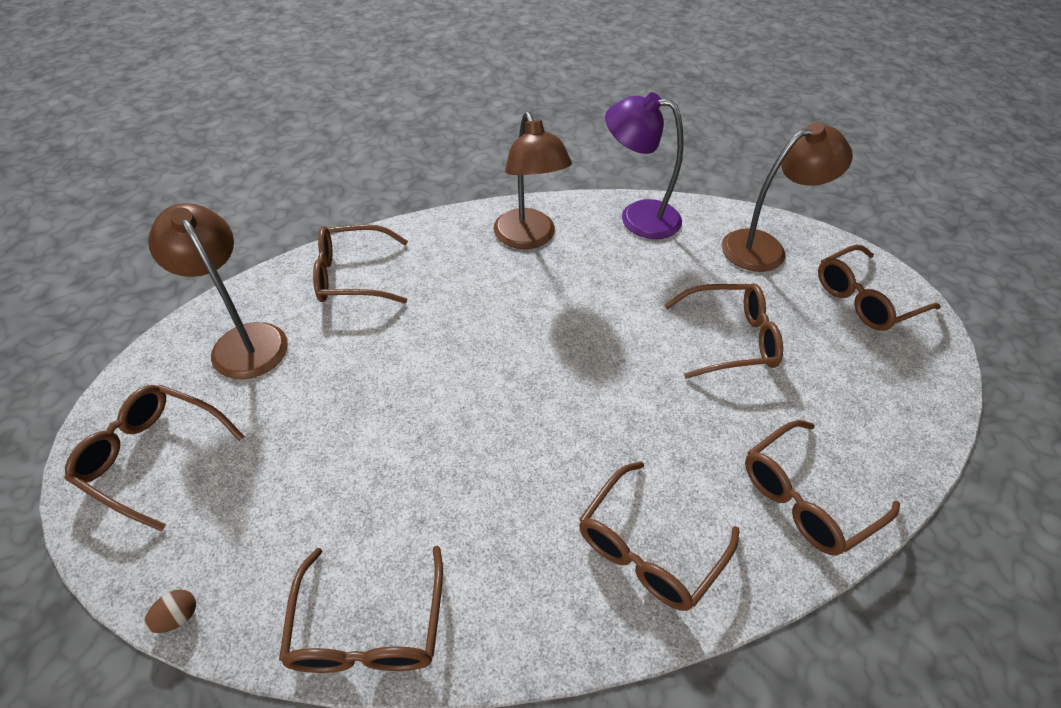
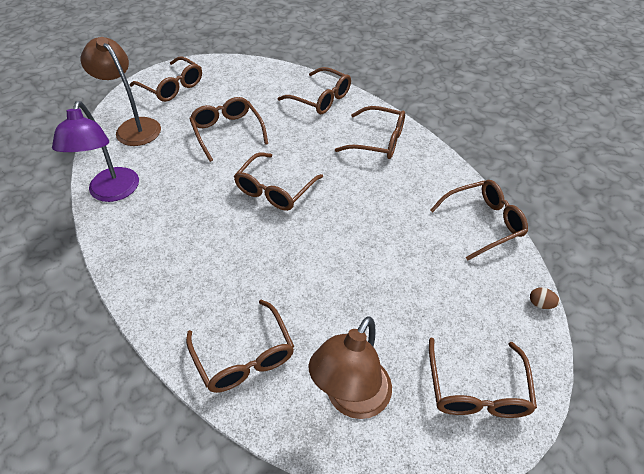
camera: 110 degrees left, 0 degrees up
(528, 238) = (157, 250): brown lamp -> none
(580, 361) = (274, 190): none -> brown glasses

